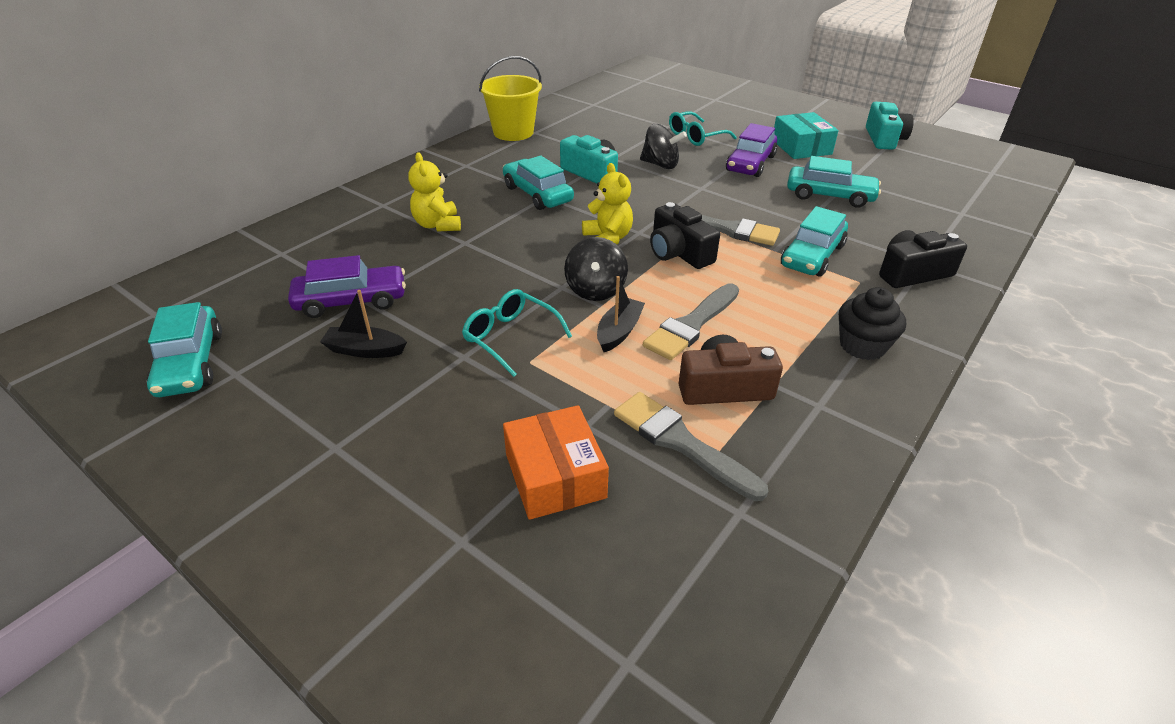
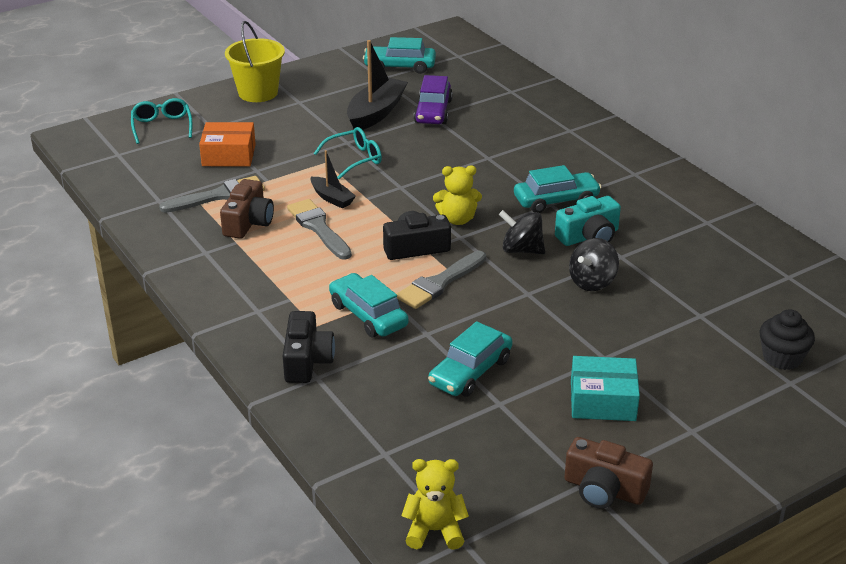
camera: 110 degrees right, 5 degrees down
(365, 350) = (376, 113): black boat -> black boat, size x1.78
(437, 225) = (522, 149): yellow teddy bear -> yellow teddy bear (434, 531)
(513, 132) = (709, 209): yellow bucket -> yellow bucket (258, 93)
(595, 290) = (387, 199): black spinning top -> black spinning top (521, 250)
(695, 137) = (661, 327): turquoise glasses -> turquoise glasses (162, 126)
(750, 163) = (571, 344): purple car -> none
(862, 346) = (242, 292): black cupcake -> black cupcake (782, 358)
(884, 139) = (604, 489): turquoise camera -> brown camera

